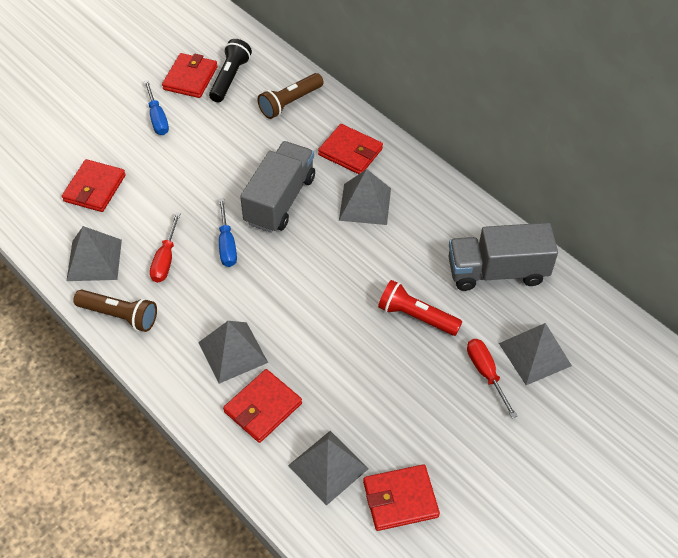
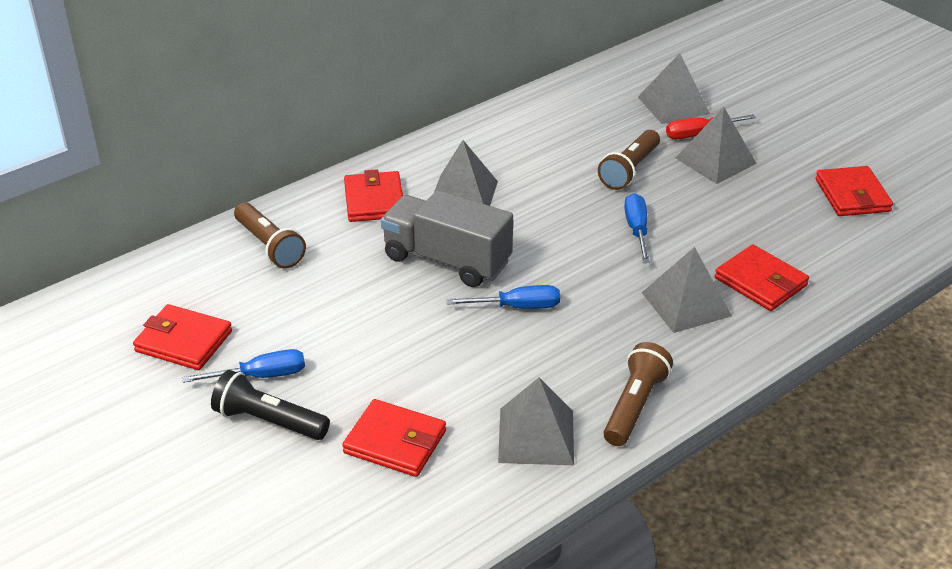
camera: 85 degrees left, 15 degrees down
(165, 260) = (540, 363): red screwdriver -> none
(230, 78) = (199, 300): black flashlight -> black flashlight (269, 421)
(328, 320) = (636, 230): none -> blue screwdriver
(328, 467) = (826, 239): grey pyramid -> grey pyramid (715, 160)
(350, 152) = (374, 200): red wallet -> red wallet turned 45 degrees counterclockwise
(416, 316) = (629, 170): red flashlight -> brown flashlight
(497, 271) = (569, 116): grey truck -> none

